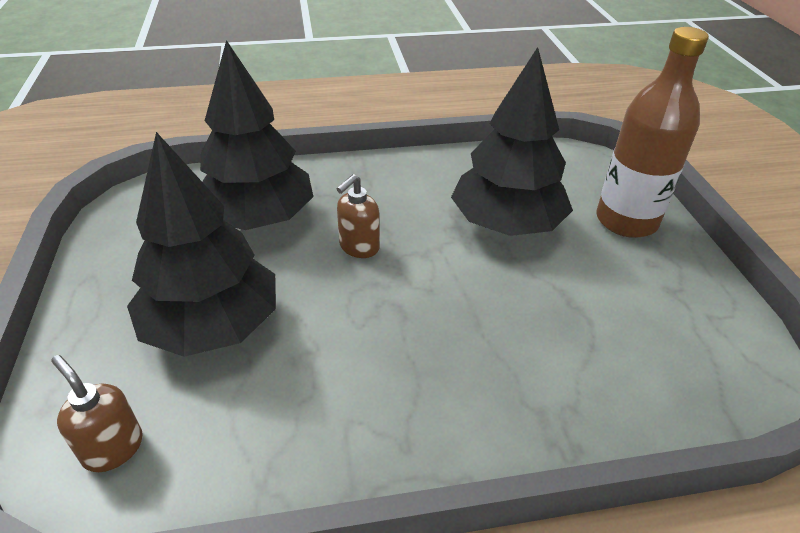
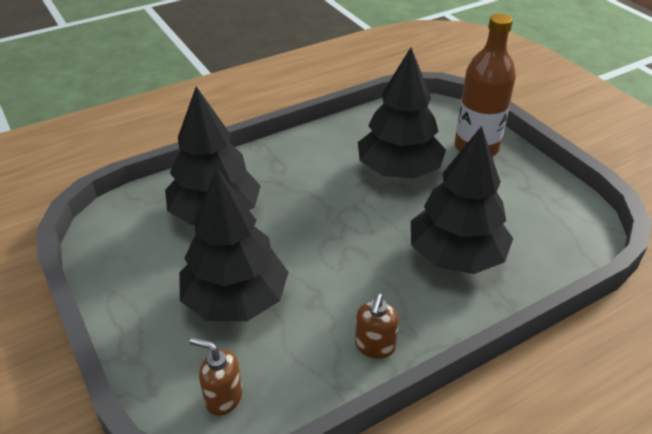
camera: 20 degrees left, 0 degrees up
(359, 247) = (305, 215): brown soap dispenser -> brown soap dispenser (375, 346)
(526, 354) = (456, 256): none -> black tree

